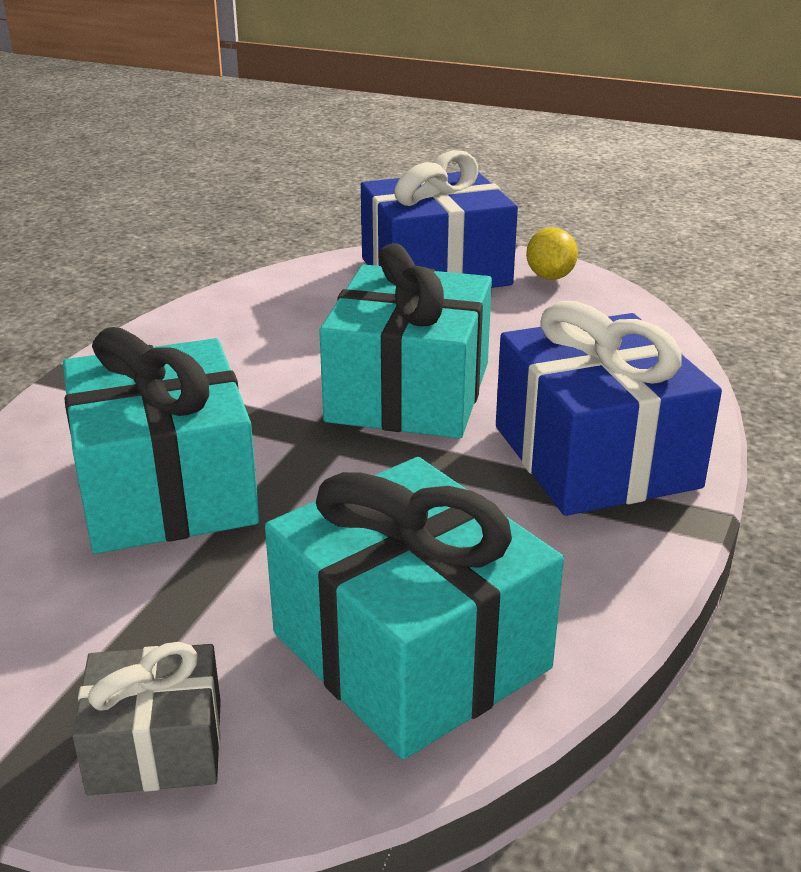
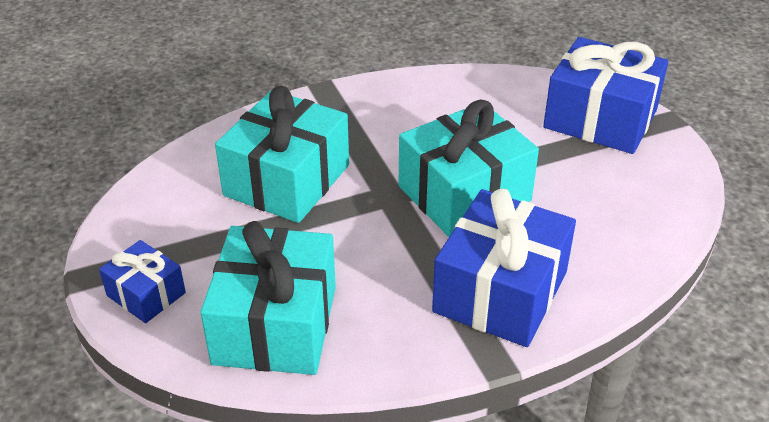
camera: 45 degrees right, 10 degrees up
(156, 746) = (146, 294): grey gift -> blue gift
(550, 277) = (667, 161): yellow lemon -> none

